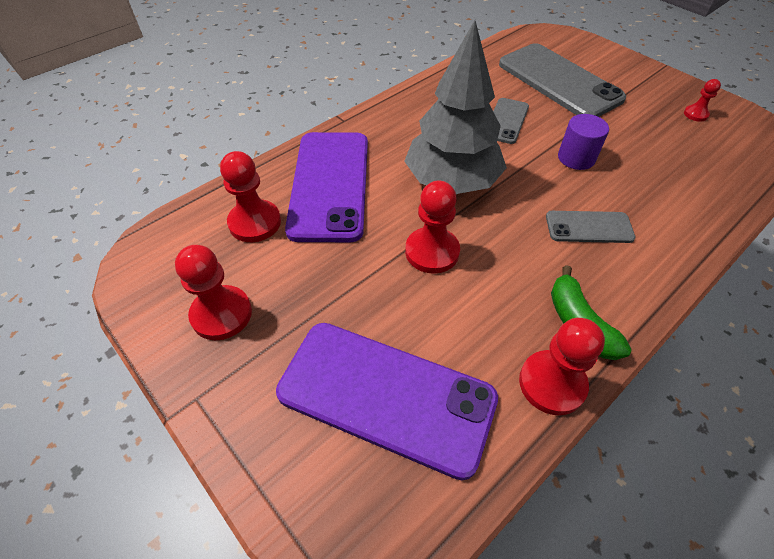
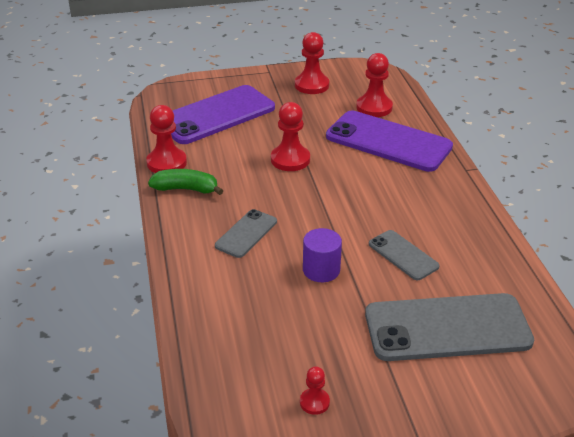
camera: 120 degrees right, 15 degrees down
(451, 181) = (348, 193): grey tree -> none

